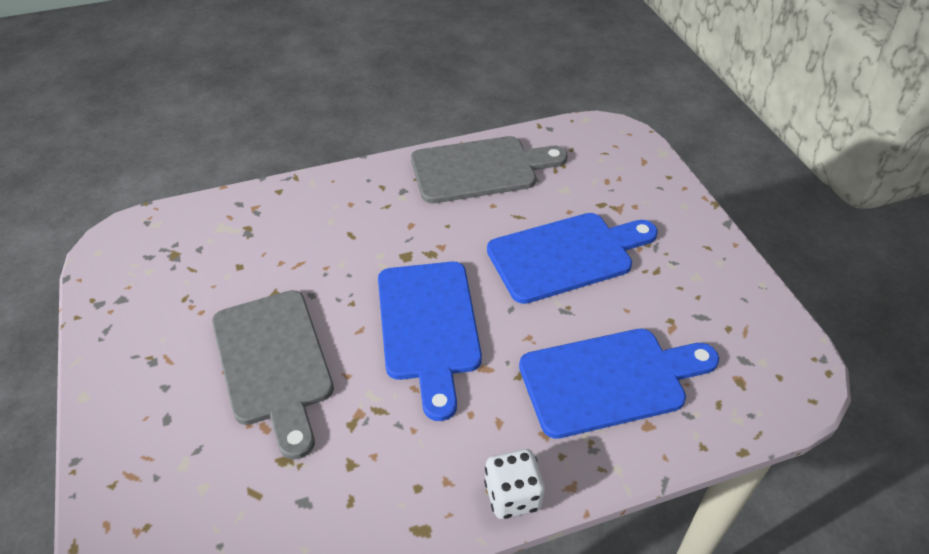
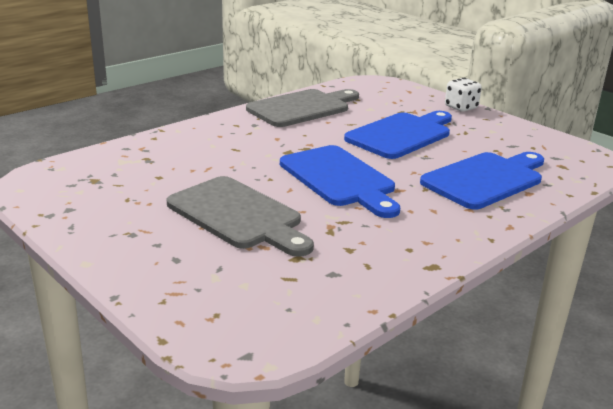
camera: 25 degrees left, 20 degrees down
(513, 495) = (477, 238): white dice -> white dice (461, 107)

